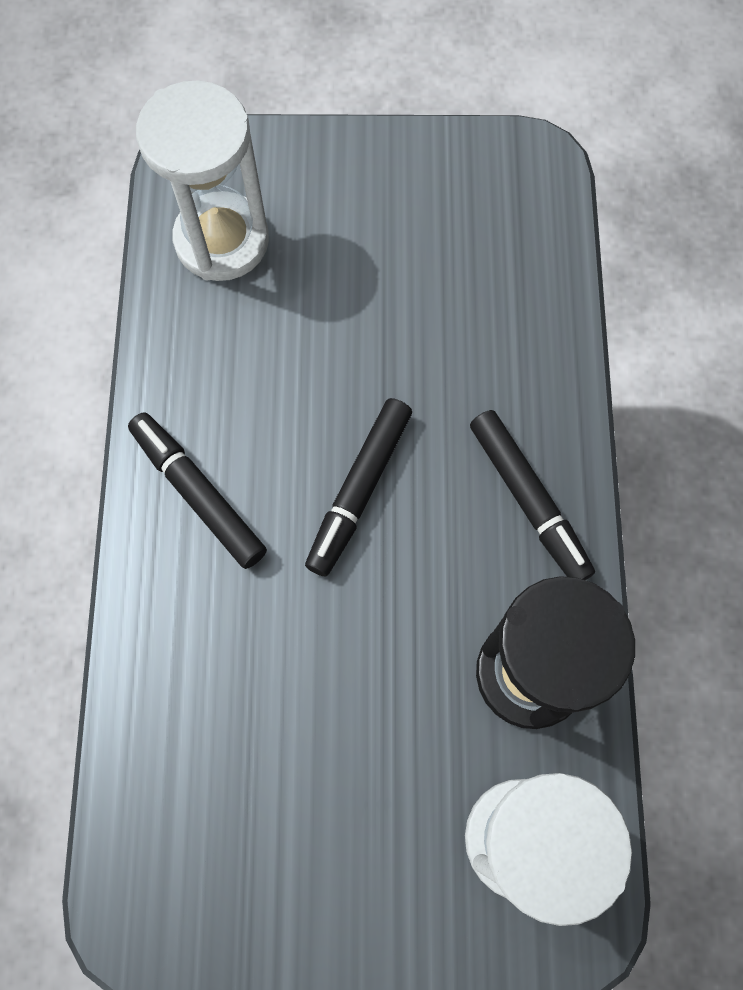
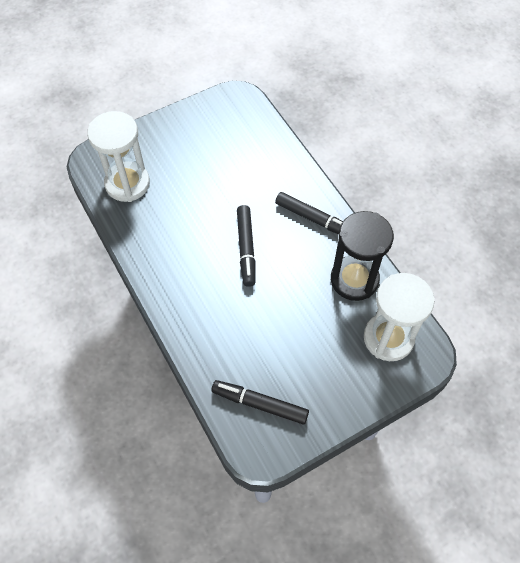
camera: 30 degrees left, 10 degrees down
(198, 494) = (181, 282): black marker -> black marker (260, 404)

